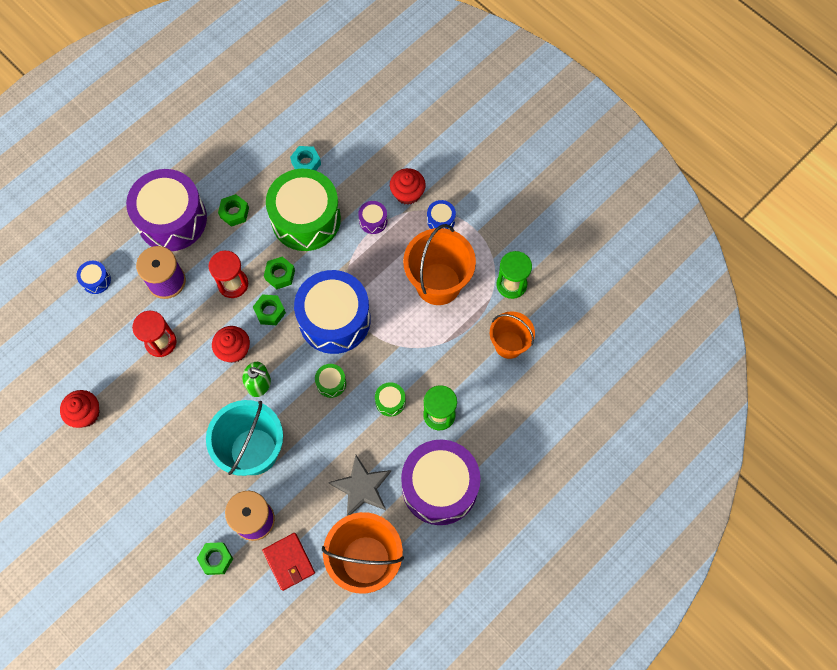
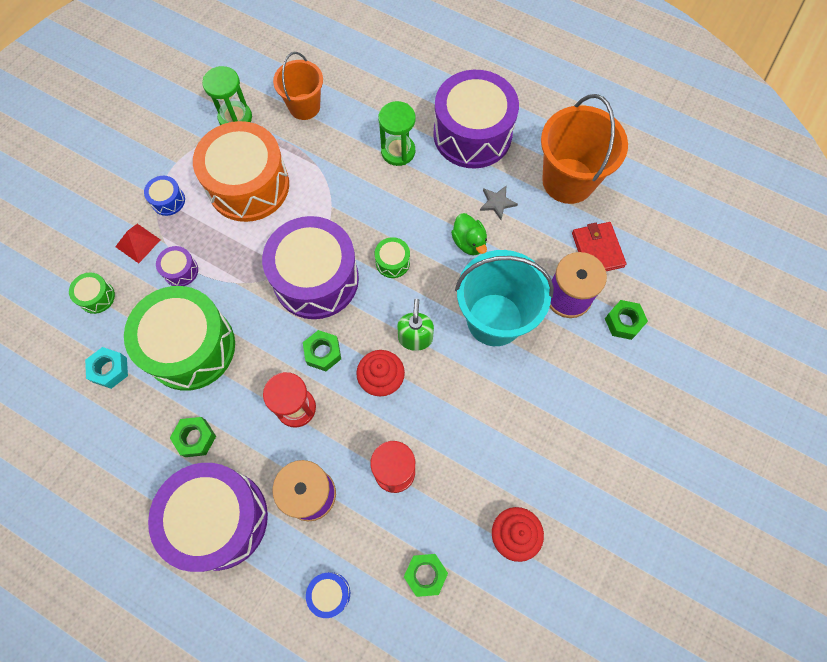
camera: 105 degrees left, 0 degrees up
(280, 275) = (272, 355): green nut -> green nut (425, 574)
(289, 562) = (597, 250): red wallet -> red wallet turned 60 degrees counterclockwise
(330, 451) = (469, 242): none -> green duck
(334, 319) = (316, 279): blue drum -> purple drum
(361, 487) = (497, 203): grey star -> grey star, size x0.55
(390, 401) = (397, 199): green drum -> green drum (97, 297)
(407, 193) = (138, 243): red cupcake -> red pyramid
(438, 284) = (248, 185): orange bucket -> orange drum

